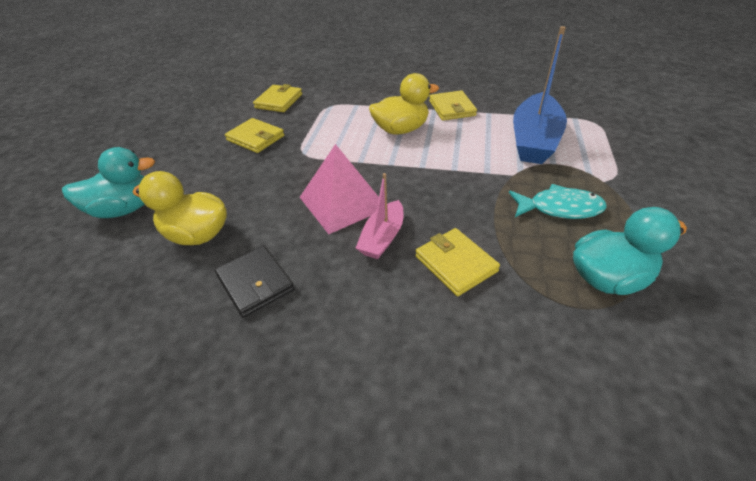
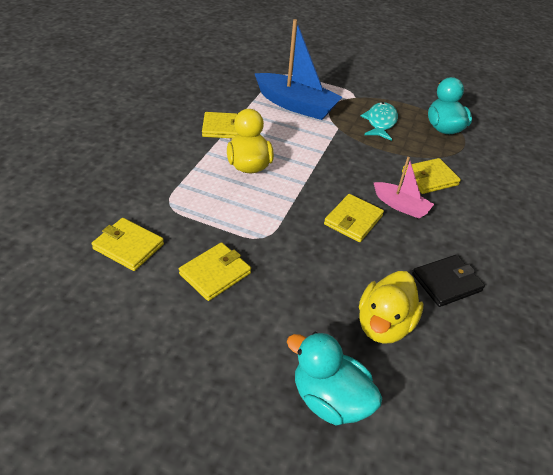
camera: 85 degrees left, 0 degrees up
(124, 209) = (329, 399): turquoise duck -> turquoise duck turned 45 degrees counterclockwise
(342, 202) = (353, 220): pink pyramid -> yellow wallet

